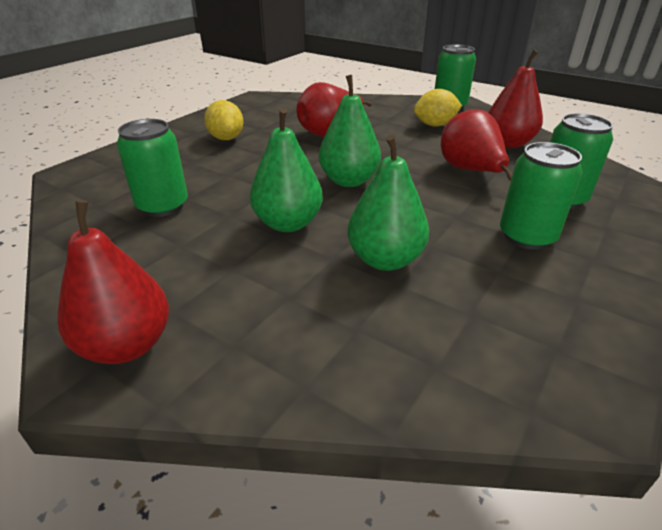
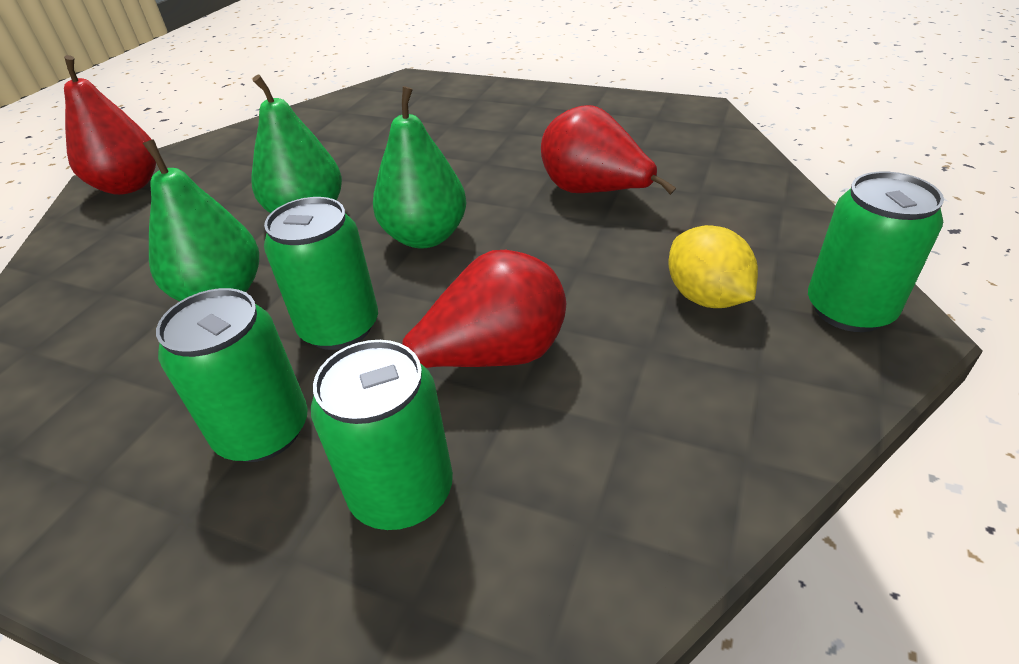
camera: 80 degrees right, 5 degrees up
(163, 206) = (343, 139): green can -> green can (340, 327)
(226, 138) = (528, 126): yellow lemon -> none
(508, 143) = (665, 413): red pear -> none

